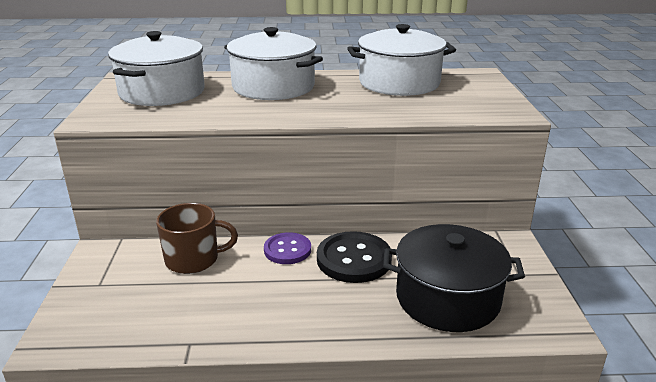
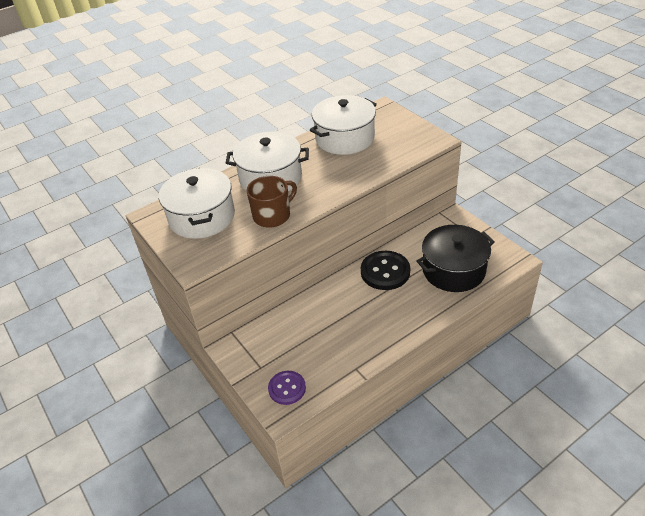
camera: 30 degrees left, 15 degrees up
(193, 259) = (296, 321): brown mug -> brown mug (272, 215)
(287, 250) = (342, 285): purple button -> purple button (287, 388)

